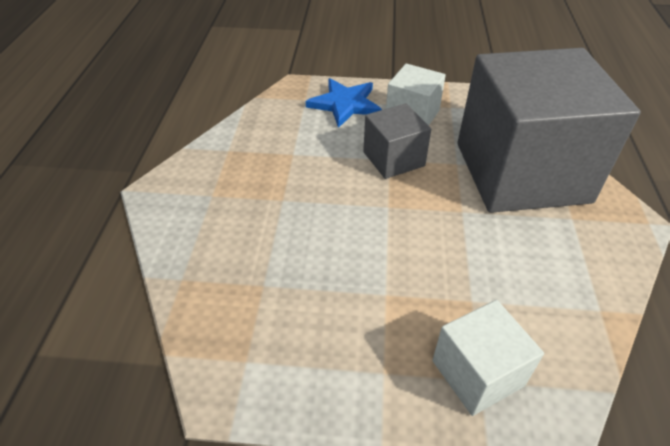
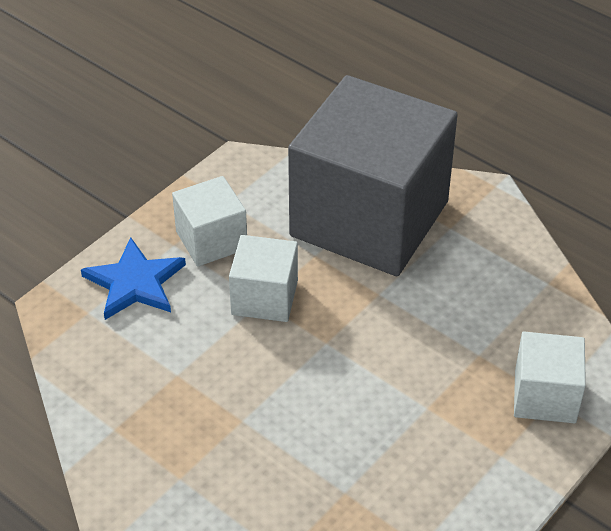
camera: 55 degrees left, 0 degrees up
(393, 159) = (264, 297): grey cube -> white cube

